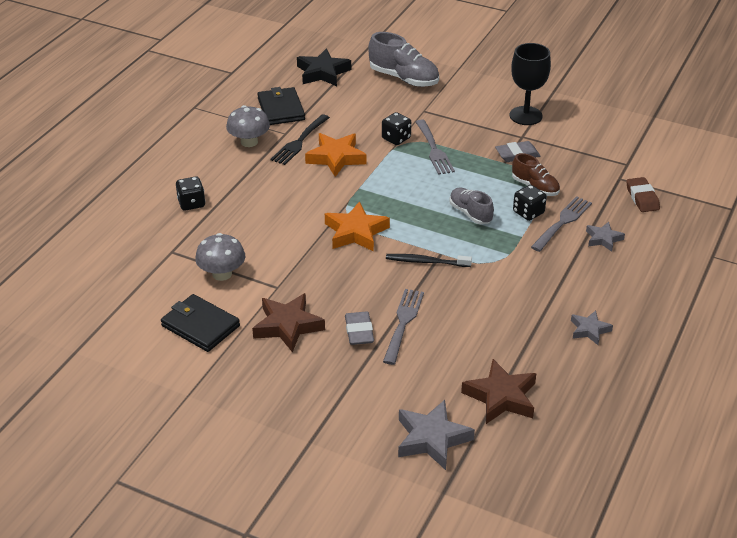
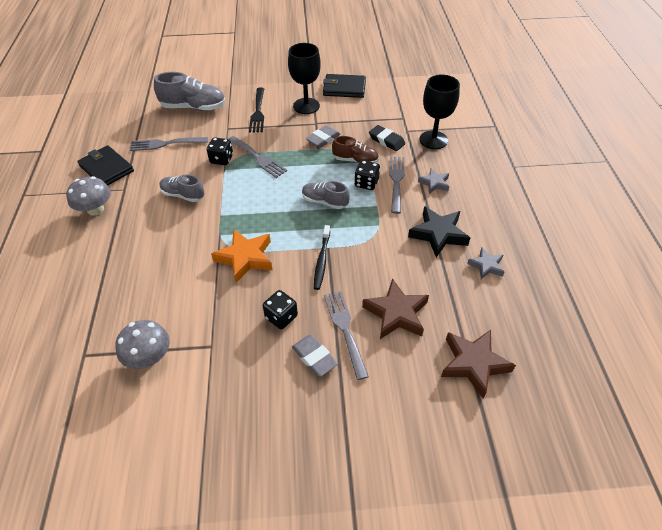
camera: 30 degrees left, 10 degrees up
(191, 203) = (75, 293): black dice -> black dice (281, 317)
(200, 326) = (162, 428): black wallet -> black wallet (344, 88)
(287, 326) = (247, 384): brown star -> brown star (396, 313)
(299, 142) = (141, 192): black fork -> black fork (258, 112)
(322, 73) = (123, 124): black star -> black star (438, 234)
(336, 158) = (183, 195): orange star -> grey shoe
(350, 105) = (165, 144): none -> grey fork
(426, 262) = (322, 260): black toothbrush -> black toothbrush turned 60 degrees counterclockwise
(432, 439) = (453, 441): grey star -> none
(587, 180) = (386, 140): none -> black eraser
(642, 198) = (433, 140): brown eraser -> black goblet

